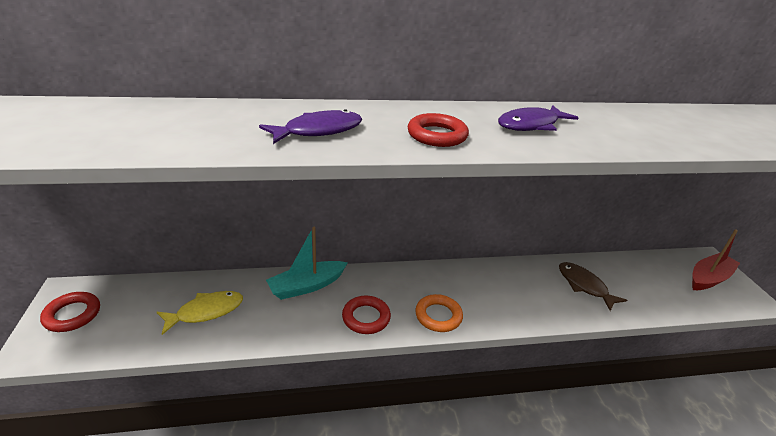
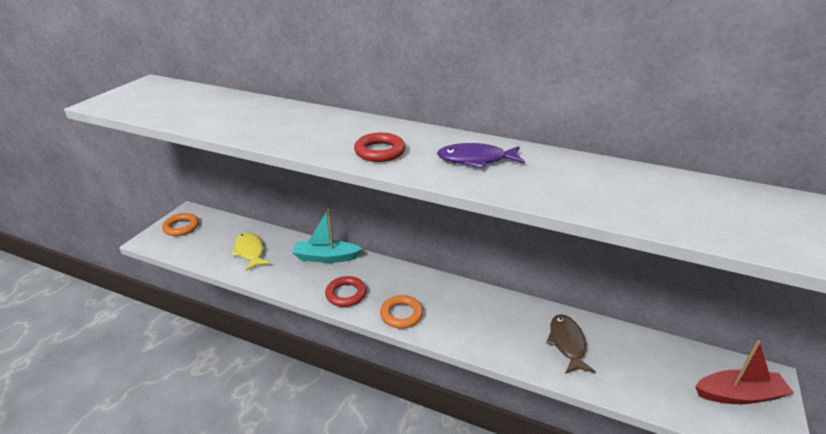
camera: 35 degrees right, 0 degrees up
(72, 315) = (181, 227): red ring -> orange ring
(206, 312) = (250, 251): yellow fish -> yellow fish turned 120 degrees counterclockwise
(318, 131) = (301, 131): purple fish -> none

